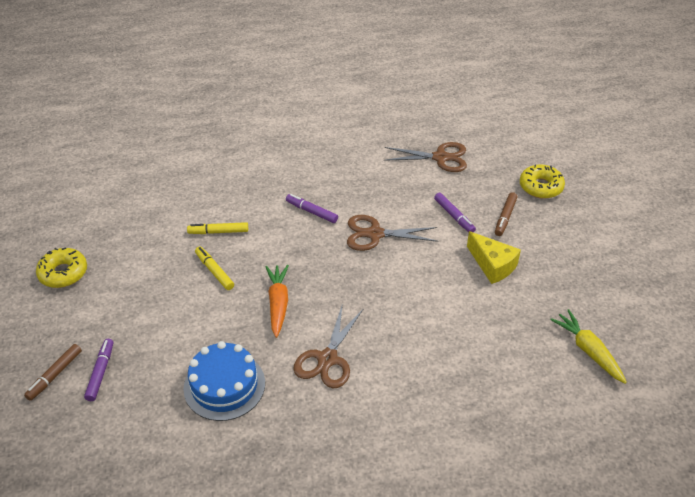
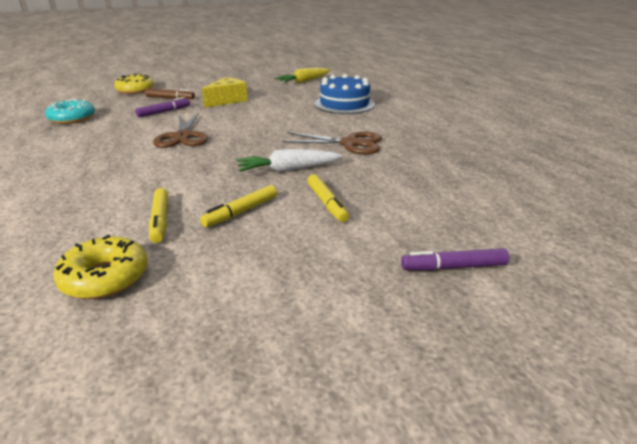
camera: 100 degrees left, 15 degrees down
(55, 375) = (491, 312): brown marker -> none
(63, 273) = (257, 378): yellow donut -> yellow donut (105, 277)
(209, 321) = (327, 203): none -> yellow marker
(224, 385) = (411, 182): blue cake -> blue cake (344, 104)
(278, 303) = (288, 169): orange carrot -> white carrot
(311, 212) = (136, 167): purple marker -> none
(440, 158) = (72, 119): brown scissors -> turquoise donut

